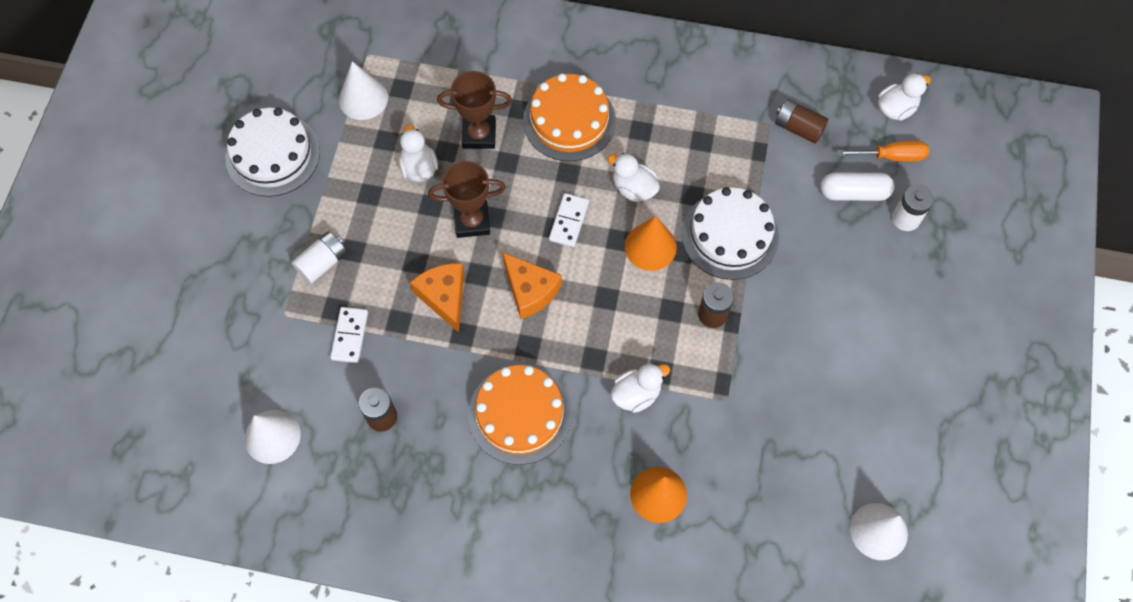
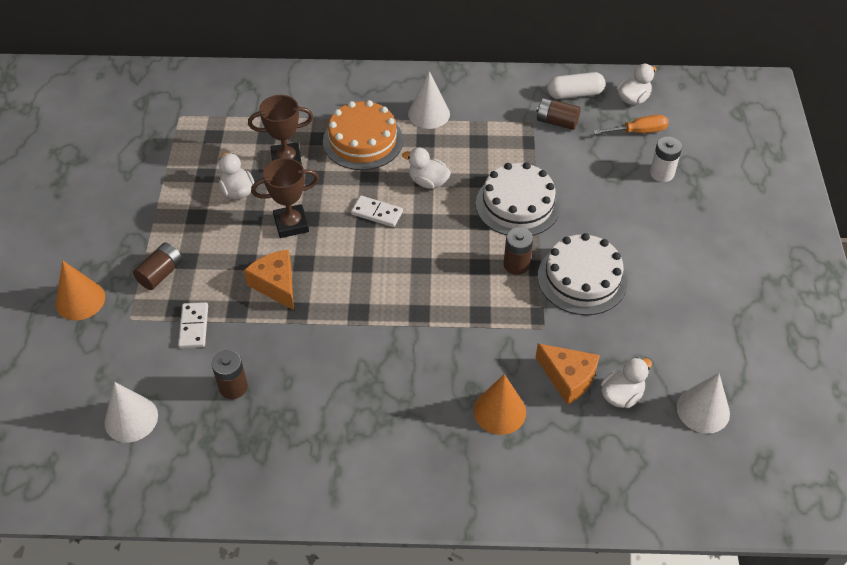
camera: 10 degrees left, 15 degrees down
(273, 154) = (104, 198): white cake -> white cake (582, 278)
(322, 263) = (161, 273): white battery -> brown battery
(363, 98) = (180, 147): white cone -> white cone (429, 114)
(520, 414) = (360, 366): orange cake -> none
(530, 290) = (352, 269): orange cheese -> orange cheese (568, 378)
(569, 221) = (377, 213): white domino -> white domino turned 75 degrees counterclockwise
(636, 394) = (463, 335): white duck -> white duck (621, 395)
(650, 246) = (451, 222): orange cone -> orange cone (80, 300)
(854, 193) = (614, 161): white capsule -> white capsule (575, 94)

